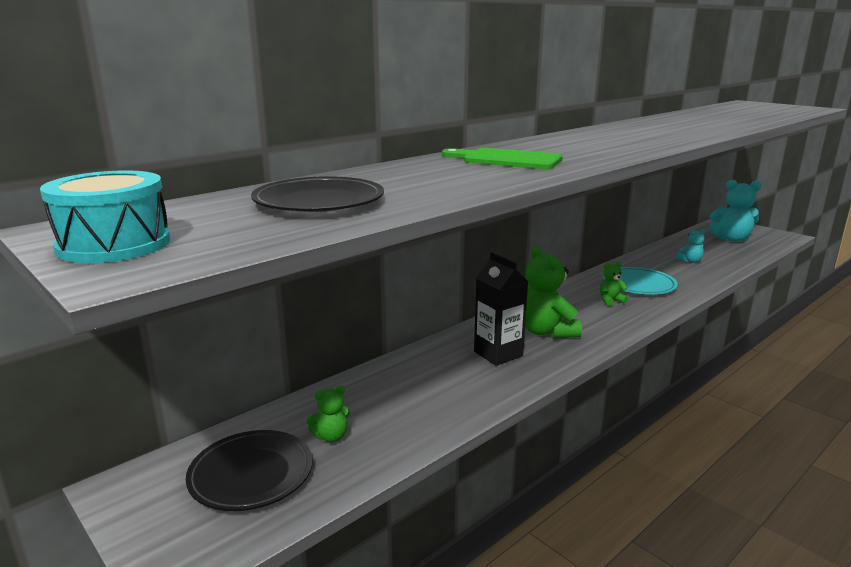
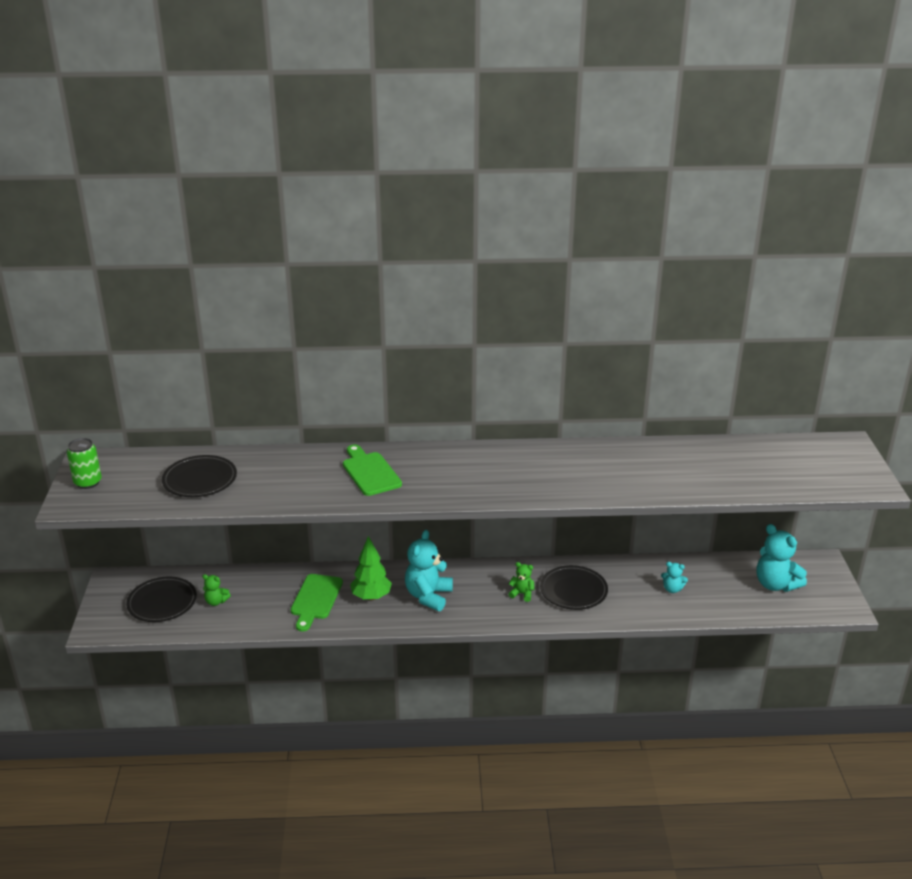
camera: 40 degrees right, 10 degrees up
(114, 244) = (88, 482): turquoise drum -> green can
(448, 380) = (315, 599): none -> green cutting board
(498, 354) = (371, 597): black carton -> green tree
(546, 332) = (428, 596): green teddy bear -> turquoise teddy bear
(639, 285) = (573, 591): turquoise plate -> black plate

